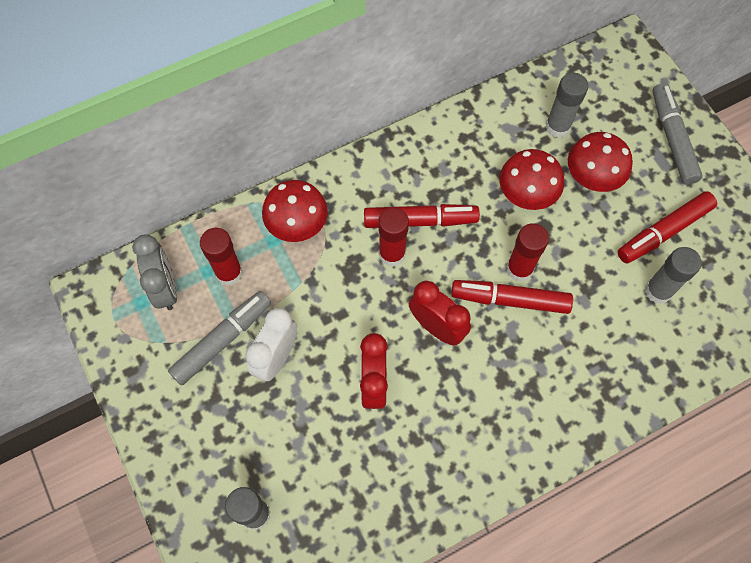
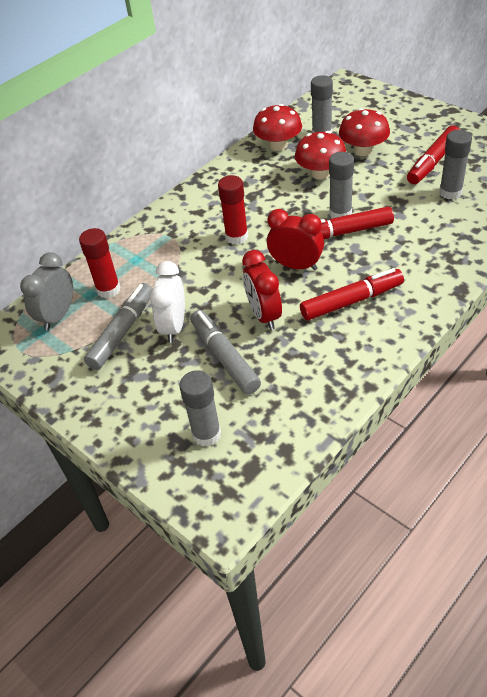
camera: 15 degrees left, 20 degrees down
(166, 288) = (58, 316): grey clock -> grey clock turned 120 degrees counterclockwise
(297, 224) = (151, 244): red mushroom -> red mushroom (278, 145)
(420, 220) = (248, 212): red marker -> red marker (351, 301)
(519, 269) = (340, 213): red glue stick -> grey glue stick
(672, 139) = (407, 116): grey marker -> grey marker (224, 357)

